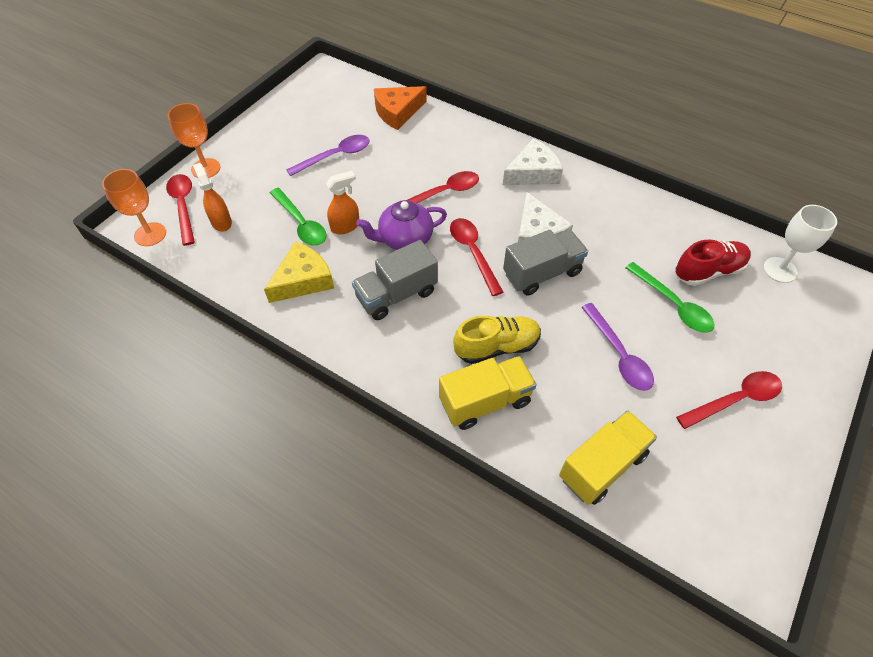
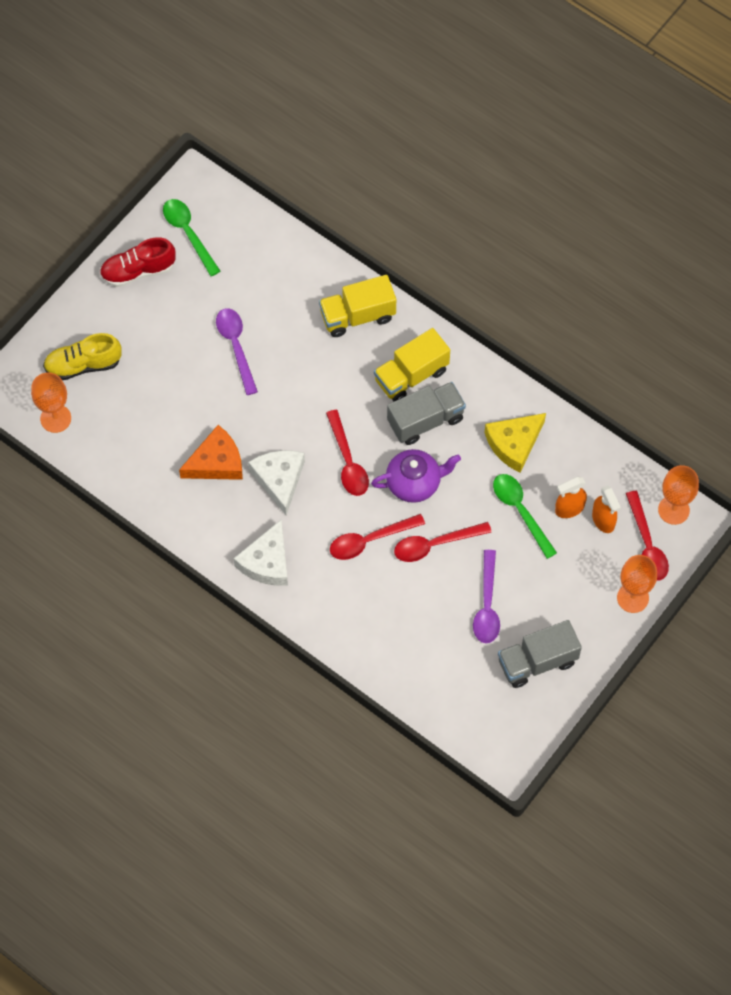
camera: 175 degrees left, 10 degrees up
(335, 156) = (487, 605): purple spoon -> purple spoon turned 60 degrees counterclockwise
(345, 226) = (474, 504): orange spray bottle -> orange spray bottle (569, 508)
(397, 112) = (412, 674): orange cheese -> orange cheese (216, 462)
(496, 347) = (340, 362): yellow shoe -> yellow shoe (83, 365)
(533, 172) = (267, 562): white cheese -> white cheese turned 45 degrees counterclockwise
(542, 273) = (284, 433): grey truck -> grey truck (537, 662)
(602, 466) = (276, 261): yellow truck -> yellow truck (411, 375)
(673, 305) = (171, 390): green spoon -> green spoon (188, 233)
(708, 271) = (125, 422): red shoe -> red shoe (138, 271)
(735, 399) = (152, 301): red spoon -> red spoon (435, 544)
(779, 270) = (55, 418): white goblet -> orange goblet

